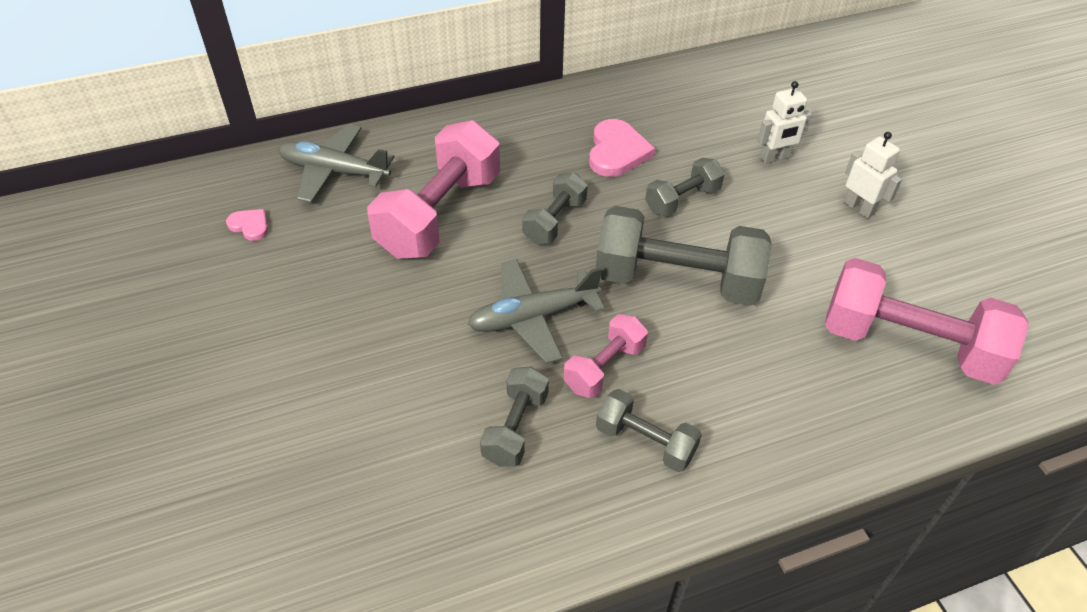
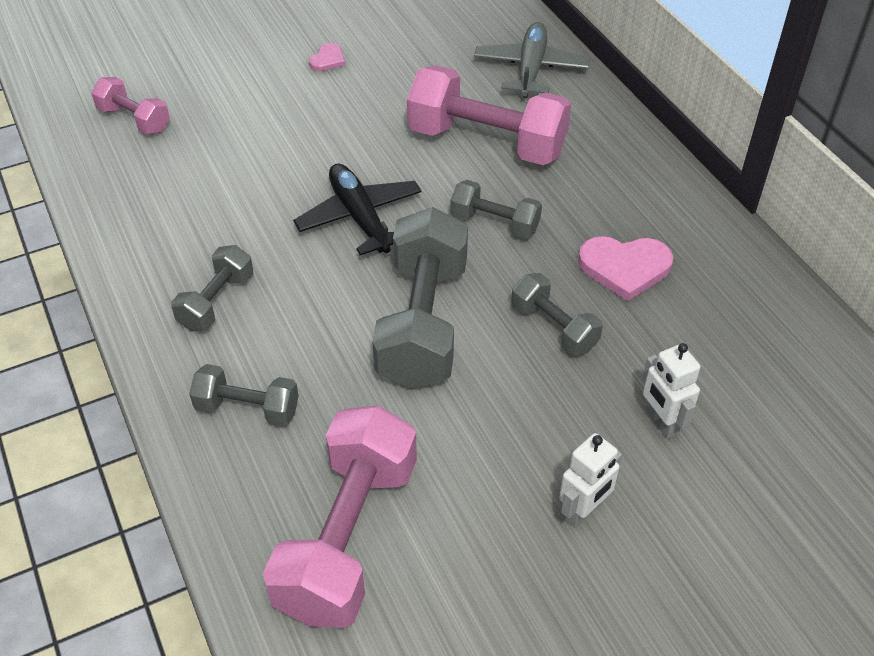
camera: 85 degrees right, 0 degrees up
(250, 225) = (448, 35): pink heart -> pink heart (328, 60)
(515, 428) = (233, 216): grey dumbbell -> grey dumbbell (247, 408)
(533, 317) = (360, 217): grey plane -> black plane
(604, 367) = (301, 270): pink dumbbell -> pink dumbbell (134, 120)

